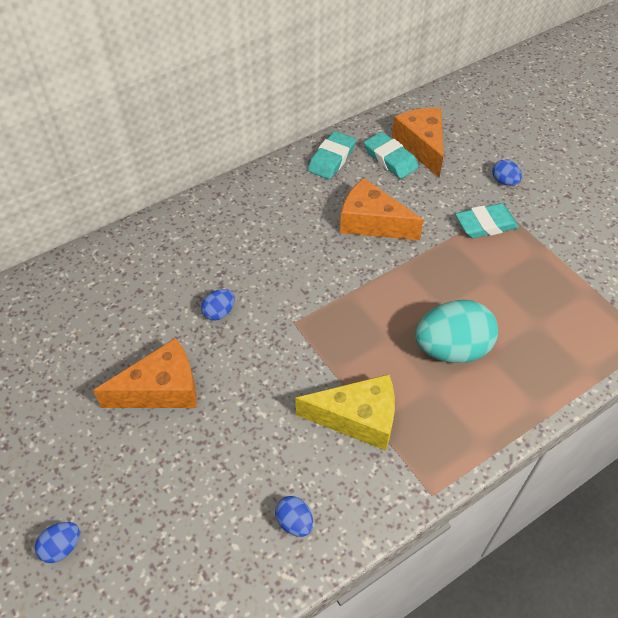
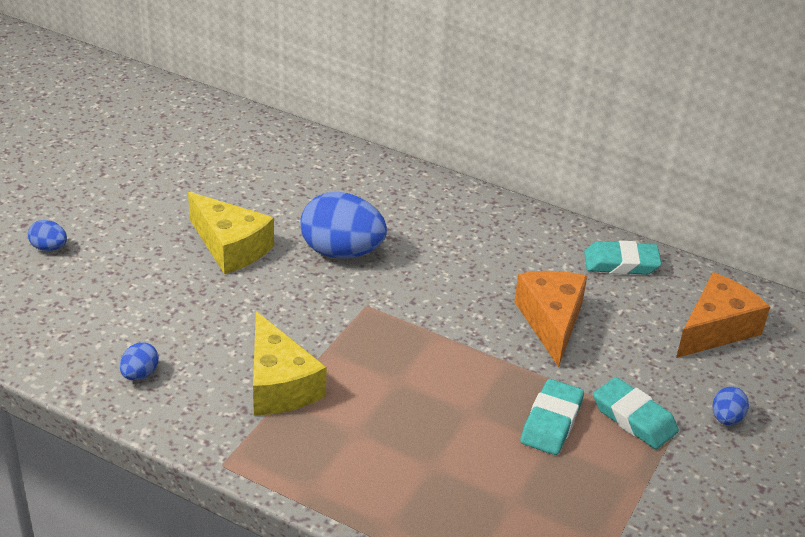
camera: 60 degrees right, 15 degrees down
(161, 389) = (230, 247): orange cheese -> yellow cheese
(219, 312) = (341, 252): blue egg -> blue egg, size x2.16
(390, 159) = (667, 309): turquoise eraser -> turquoise eraser (551, 422)
(452, 349) = (417, 434): turquoise egg -> none

